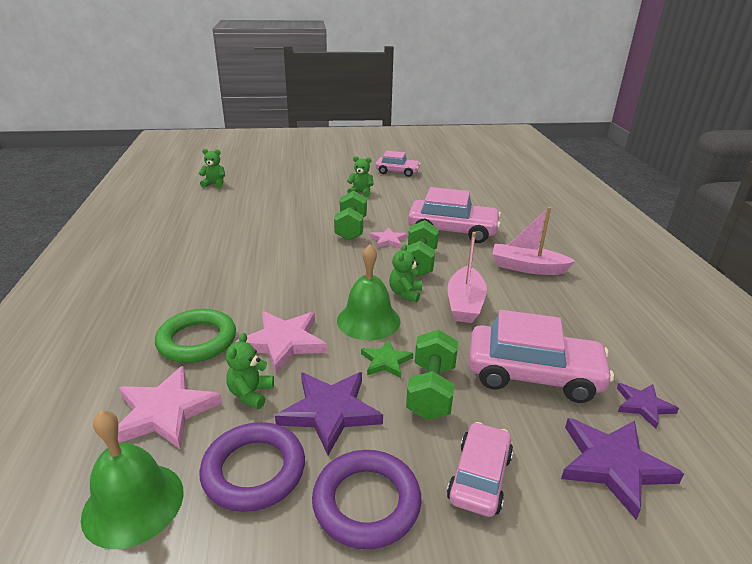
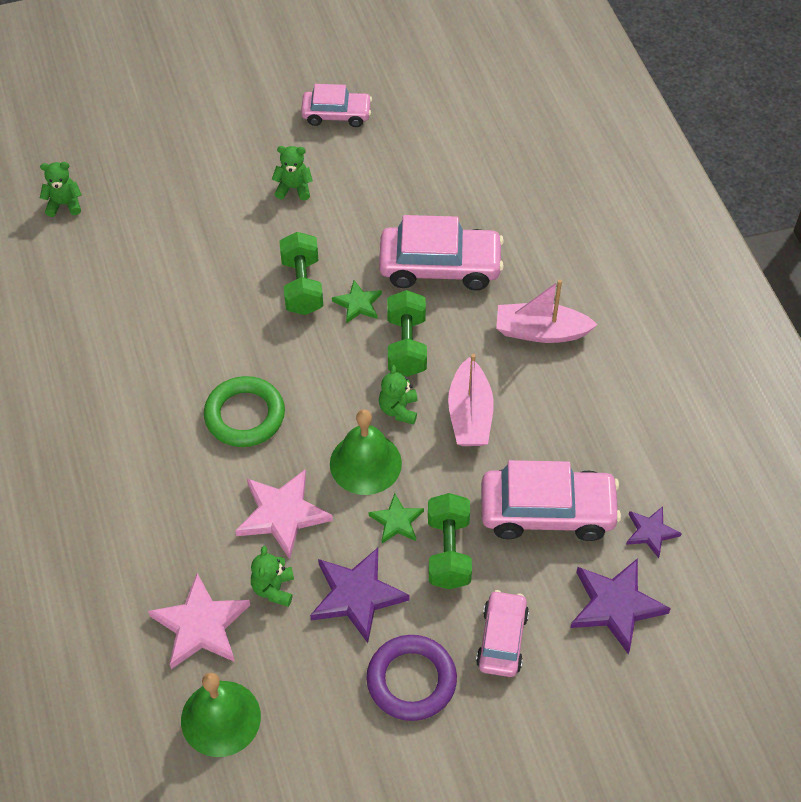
camera: 10 degrees left, 25 degrees up
(197, 340) = (188, 529): green ring -> green ring (245, 415)
(254, 470) = (308, 669): purple ring -> none
(388, 240) = (358, 304): pink star -> green star

